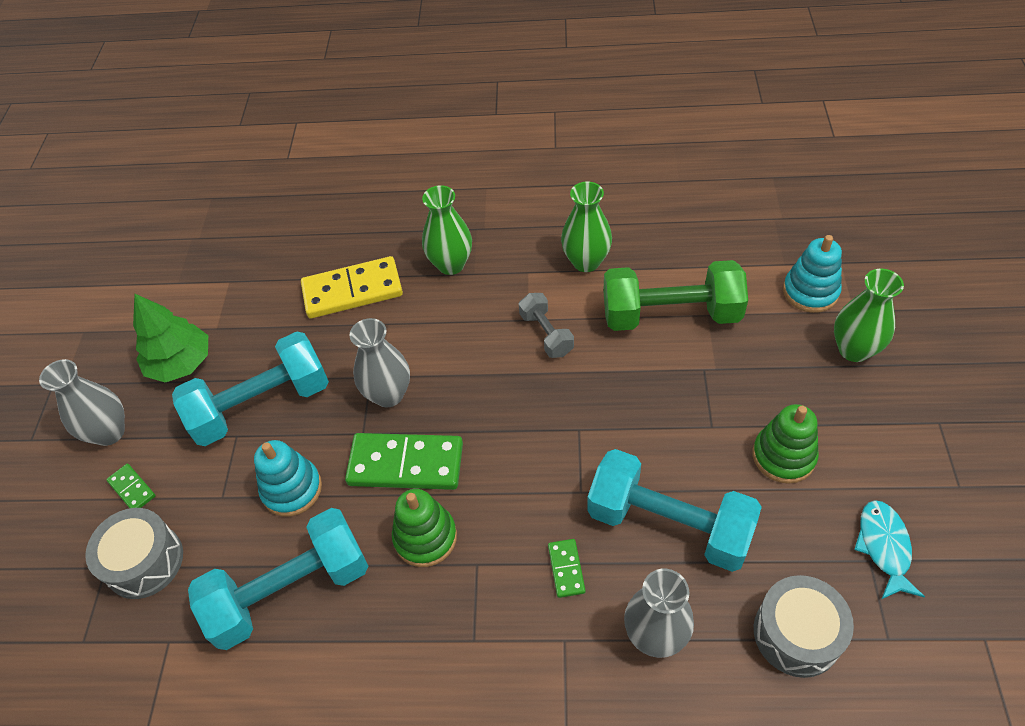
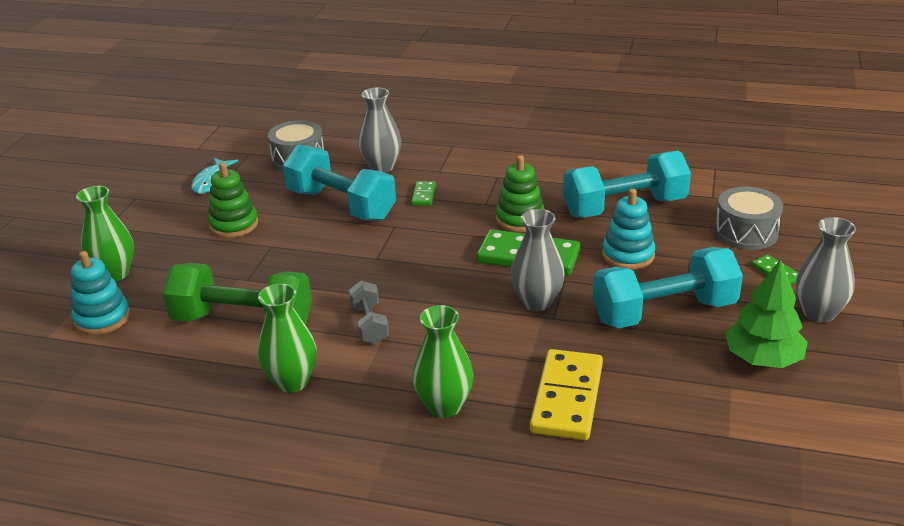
camera: 170 degrees left, 20 degrees down
(352, 290) = (567, 398): yellow domino -> yellow domino turned 75 degrees counterclockwise

